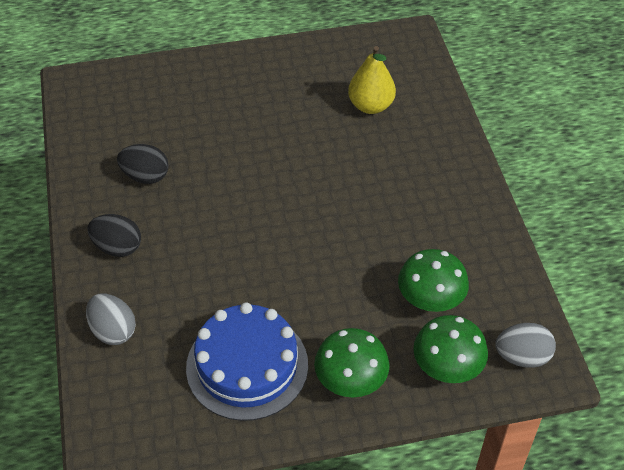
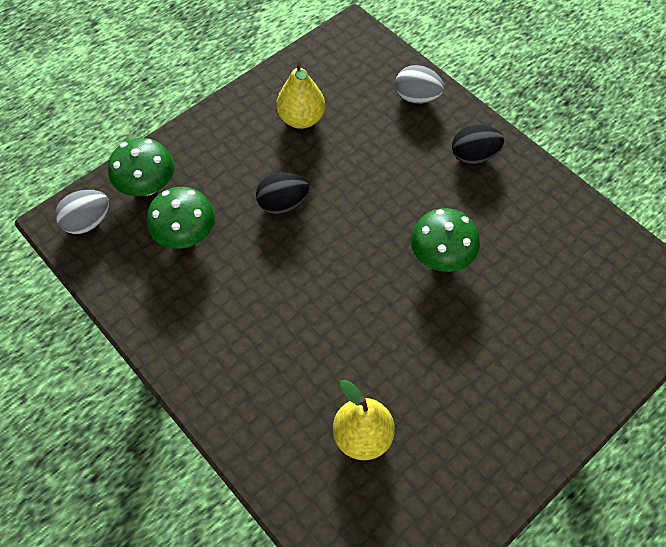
camera: 150 degrees right, 10 degrees up
(145, 176) = (513, 229): black egg -> black egg (283, 204)
(247, 366) = (301, 119): blue cake -> yellow pear
(350, 381) = (218, 143): green mushroom -> green mushroom (441, 256)

